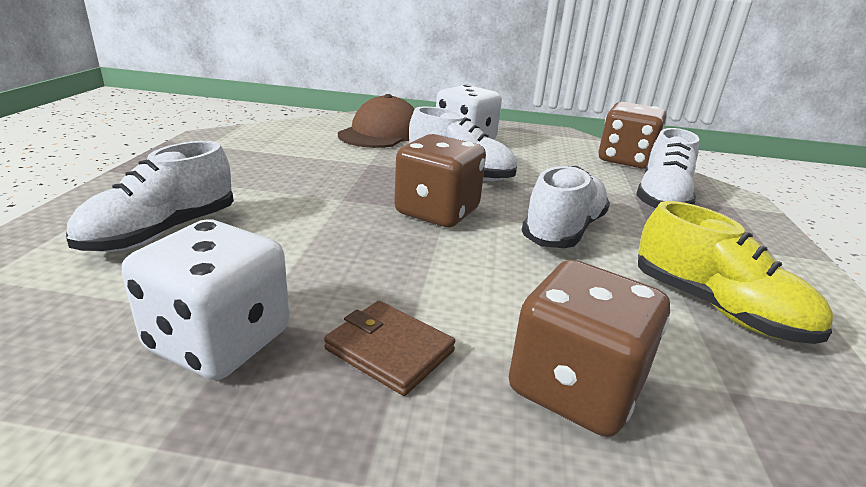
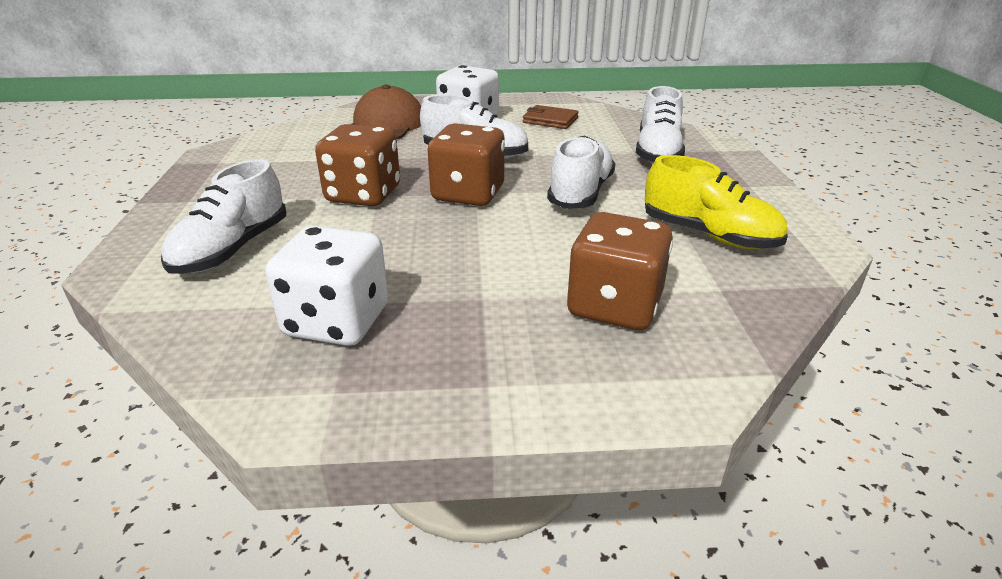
camera: 10 degrees left, 5 degrees up
(389, 350) = (472, 305): brown wallet -> brown wallet (550, 120)
(625, 160) = (621, 120): brown dice -> brown dice (363, 195)

